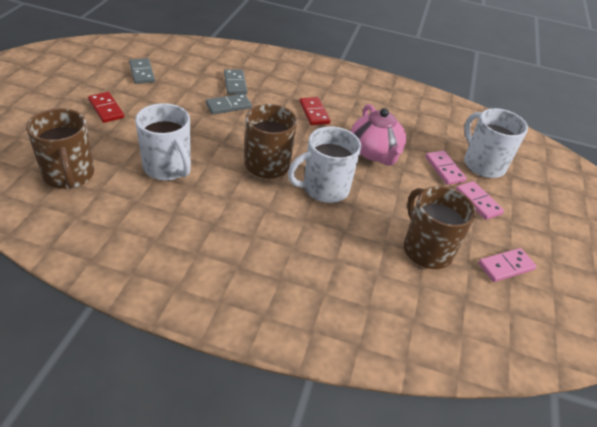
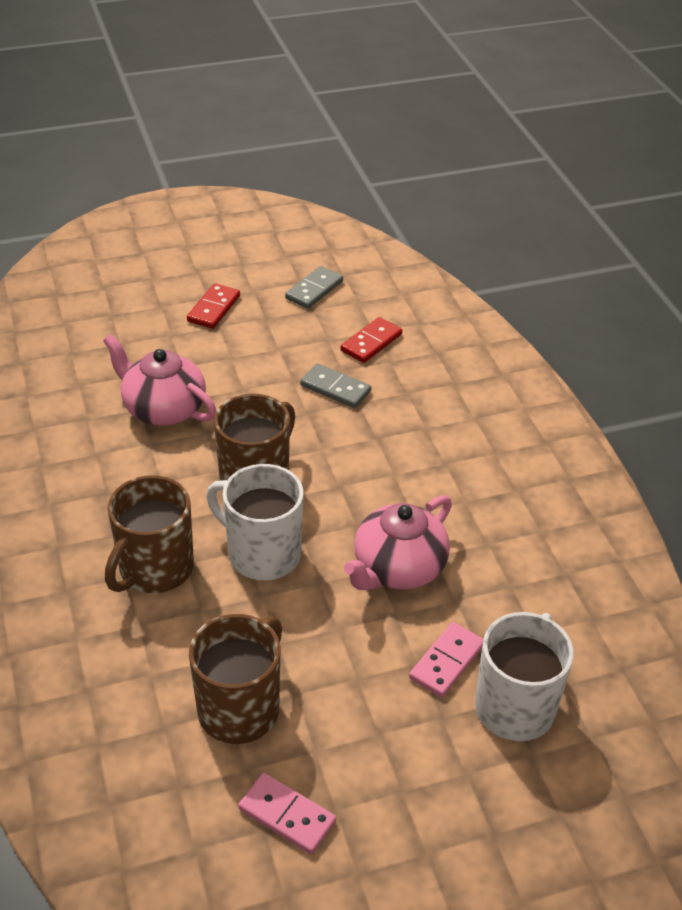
camera: 60 degrees right, 0 degrees up
(69, 175) = (80, 353): brown mug -> brown mug (155, 569)
(168, 168) = (163, 408): white mug -> pink teapot
(235, 84) = (391, 368): grey domino -> none
(314, 113) = (418, 467): red domino -> red domino (371, 342)
(478, 202) = (408, 732): pink domino -> none

